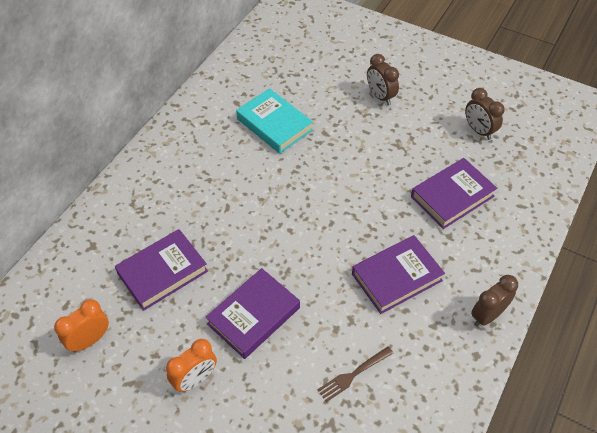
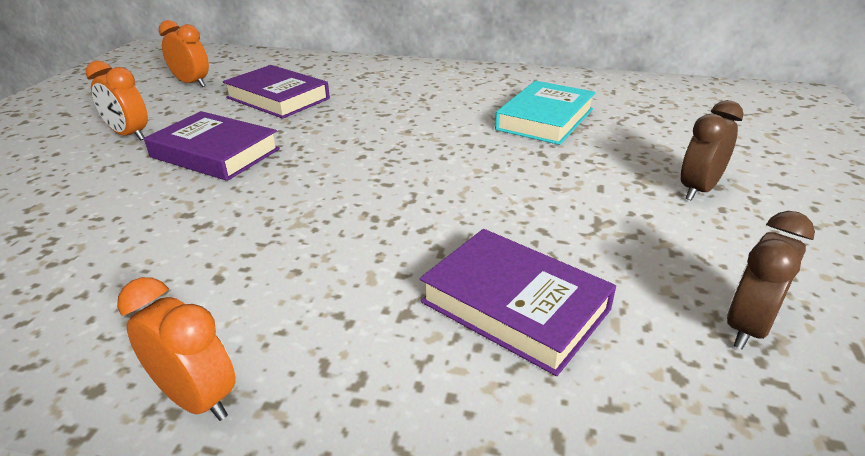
camera: 75 degrees right, 20 degrees down
(353, 374) = (98, 240): brown fork -> none
(396, 277) = (290, 258): purple book -> none
(487, 315) = (197, 398): brown clock -> orange clock

